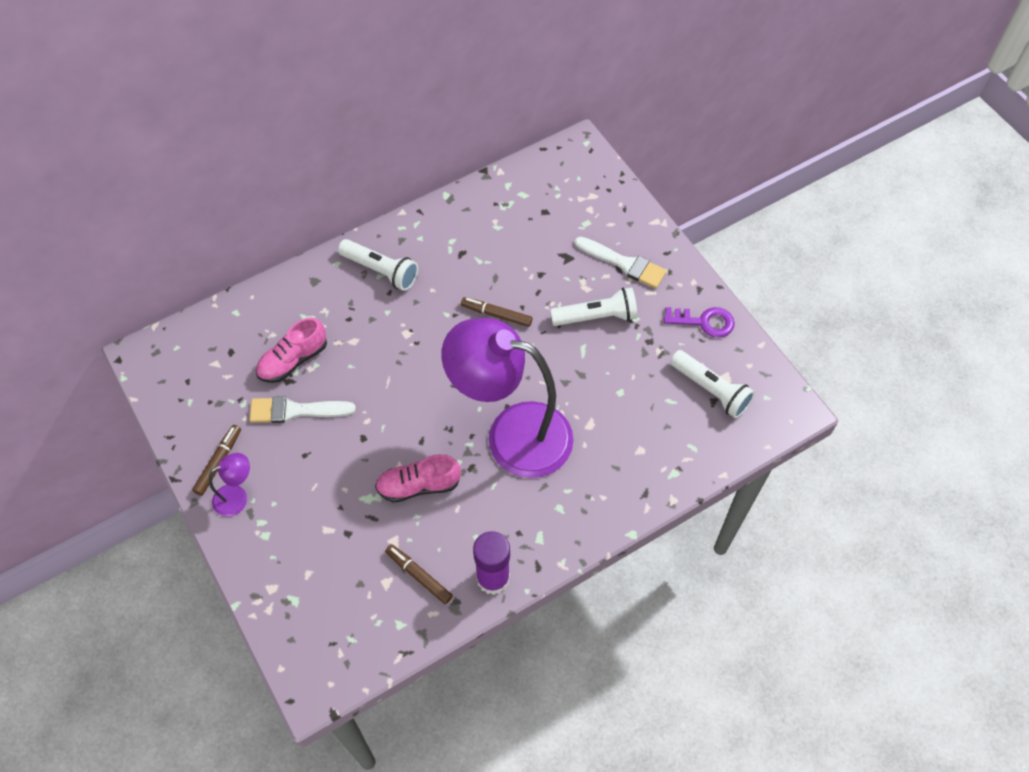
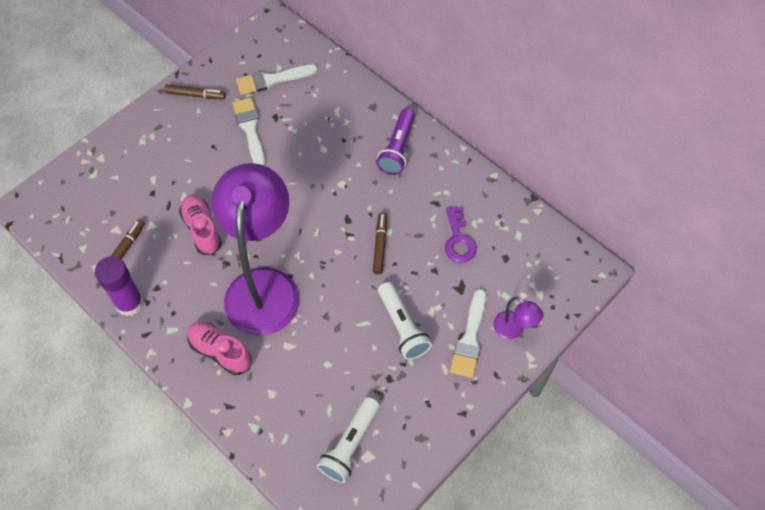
camera: 75 degrees right, 0 degrees up
(232, 374) = (272, 80): none -> white brush
(237, 497) = (169, 115): purple lamp -> purple lamp (513, 330)
(293, 360) = (294, 114): pink shoe -> pink shoe (220, 352)
(381, 271) = (397, 149): white flashlight -> purple flashlight
(704, 322) = (426, 425): purple key -> purple key (458, 240)

